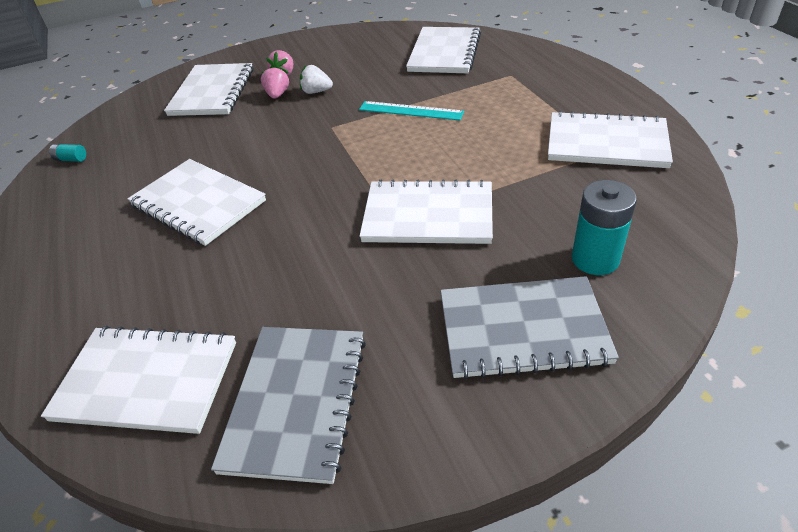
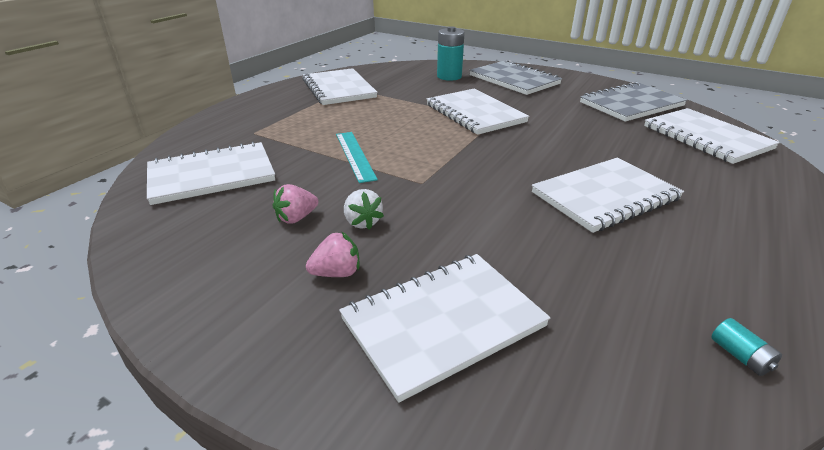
camera: 130 degrees left, 10 degrees down
(198, 203) = (605, 196): white notebook -> white notebook turned 60 degrees clockwise
(277, 95) = (394, 249): pink strawberry -> pink strawberry (296, 218)

